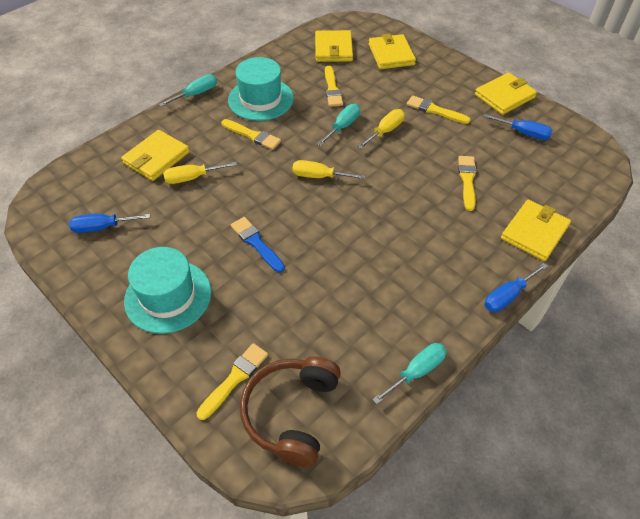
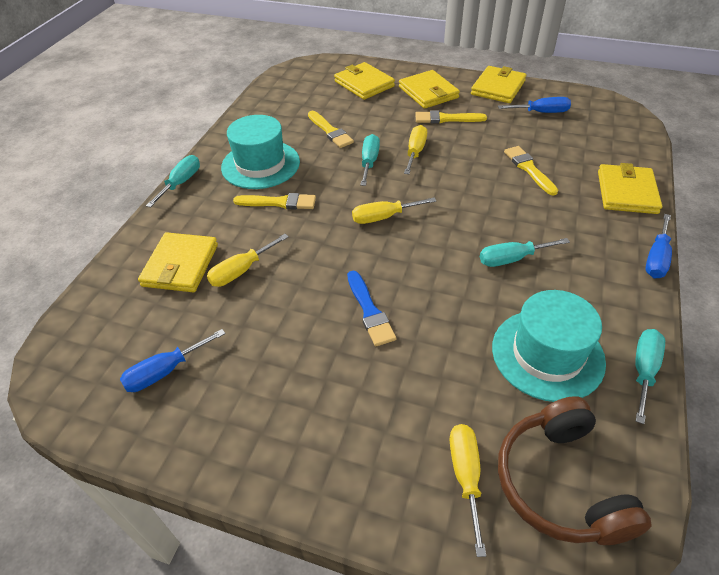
camera: 25 degrees left, 5 degrees down
(168, 296) = (311, 416): turquoise hat -> turquoise hat (547, 354)
(235, 378) = (465, 476): yellow brush -> yellow screwdriver
(256, 243) = (370, 311): blue brush -> blue brush turned 135 degrees counterclockwise
(333, 49) = (302, 95): yellow wallet -> yellow wallet (428, 92)
(389, 248) = (512, 259): none -> turquoise screwdriver

